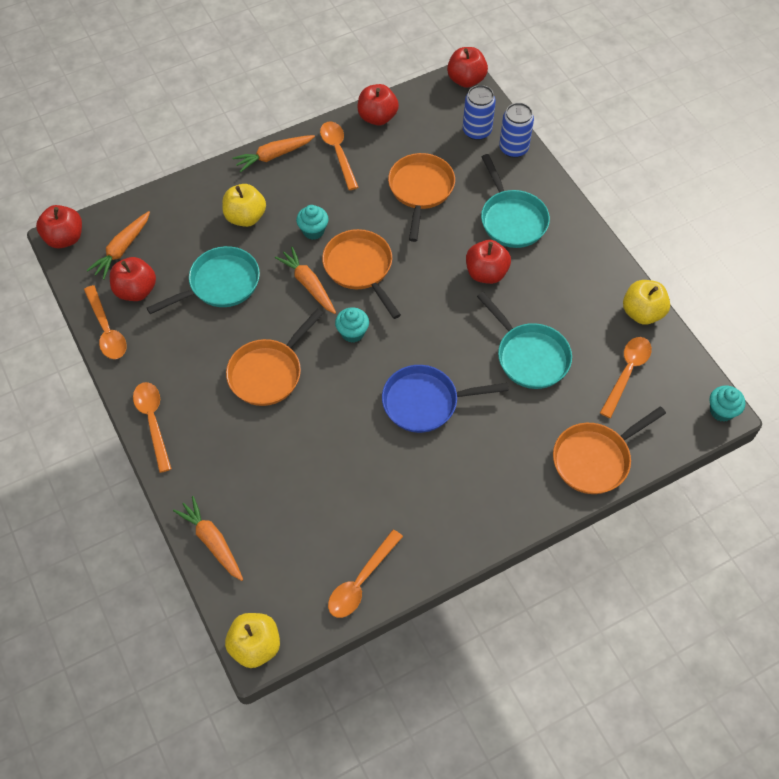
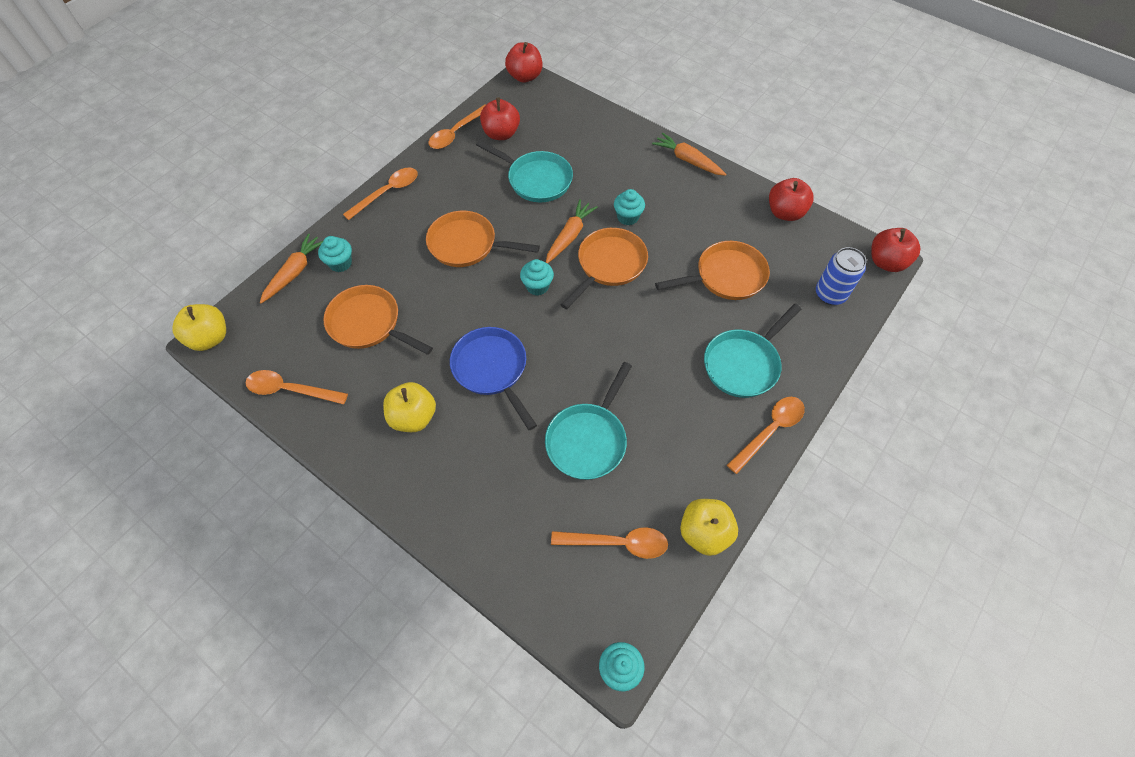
camera: 65 degrees right, 0 degrees up
(122, 249) = (534, 110): orange carrot -> none
(225, 494) = (340, 263): none -> turquoise cupcake
(245, 217) = (612, 168): yellow apple -> yellow apple (413, 417)
(338, 153) = (723, 201): orange spoon -> orange spoon (770, 431)
(486, 273) = (664, 365): red apple -> none
(513, 148) = (832, 333): blue can -> none
(594, 459) = (495, 546): orange pan -> orange pan (368, 324)

